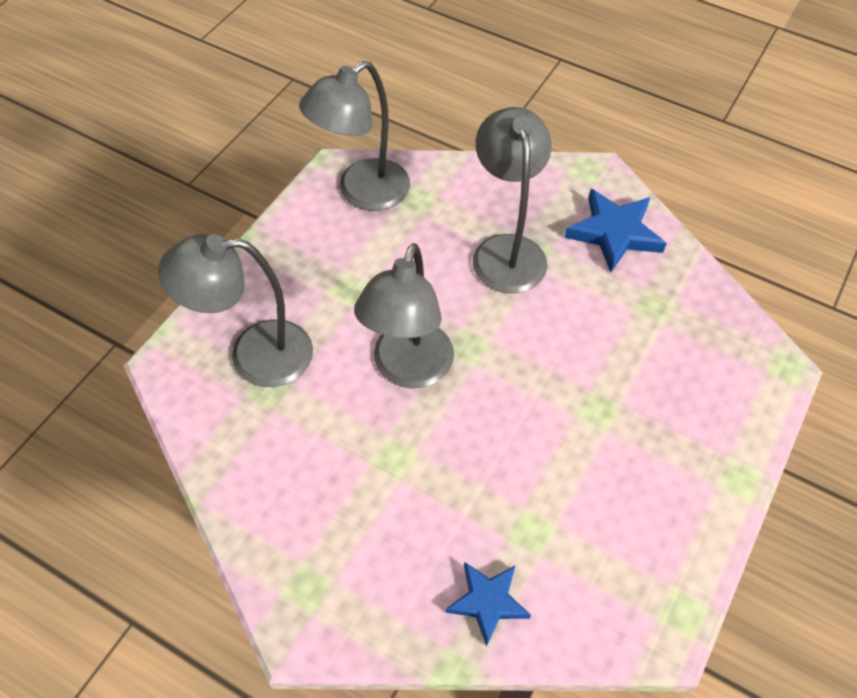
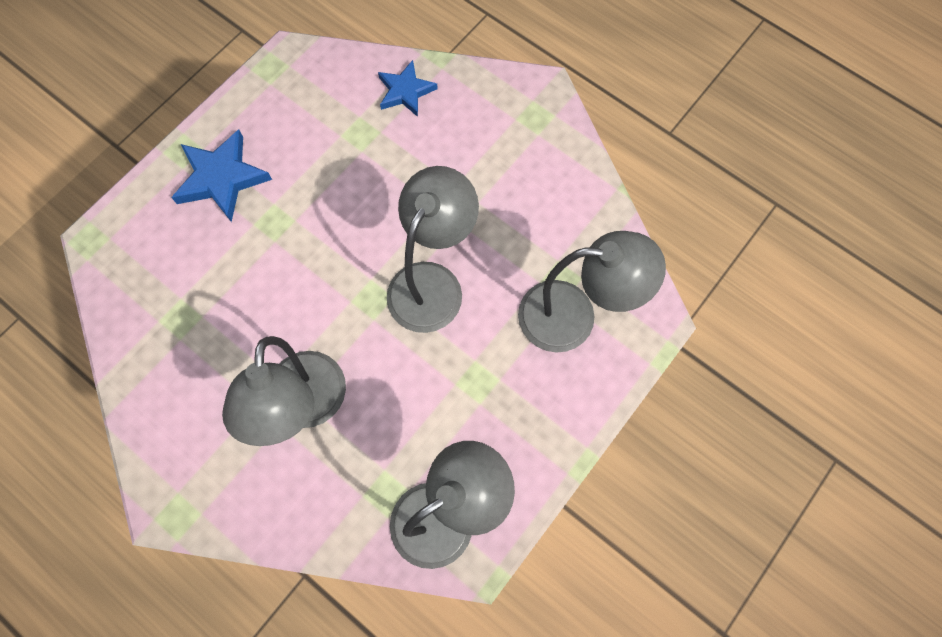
camera: 170 degrees left, 15 degrees up
(614, 233) = (183, 414): blue star -> blue star (222, 178)

